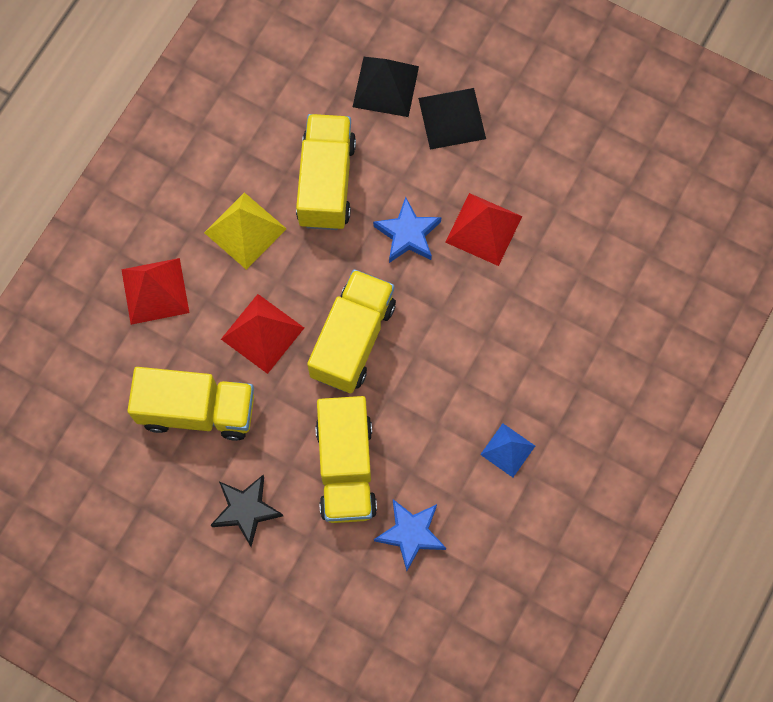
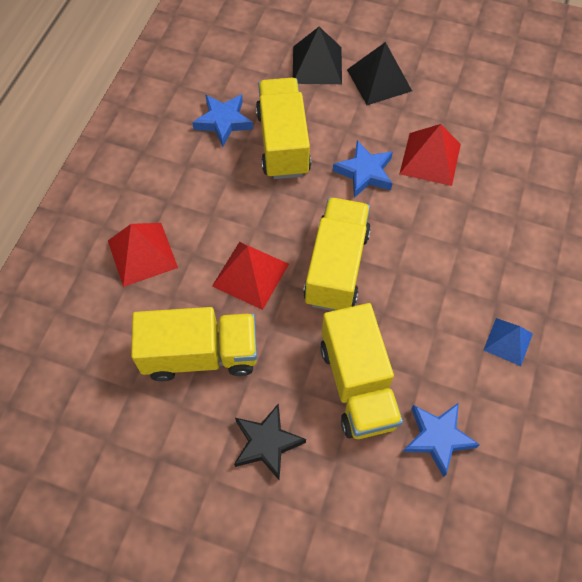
camera: 10 degrees left, 10 degrees down
(245, 230) = (217, 191): yellow pyramid -> none
(266, 145) = (223, 122): none -> blue star

